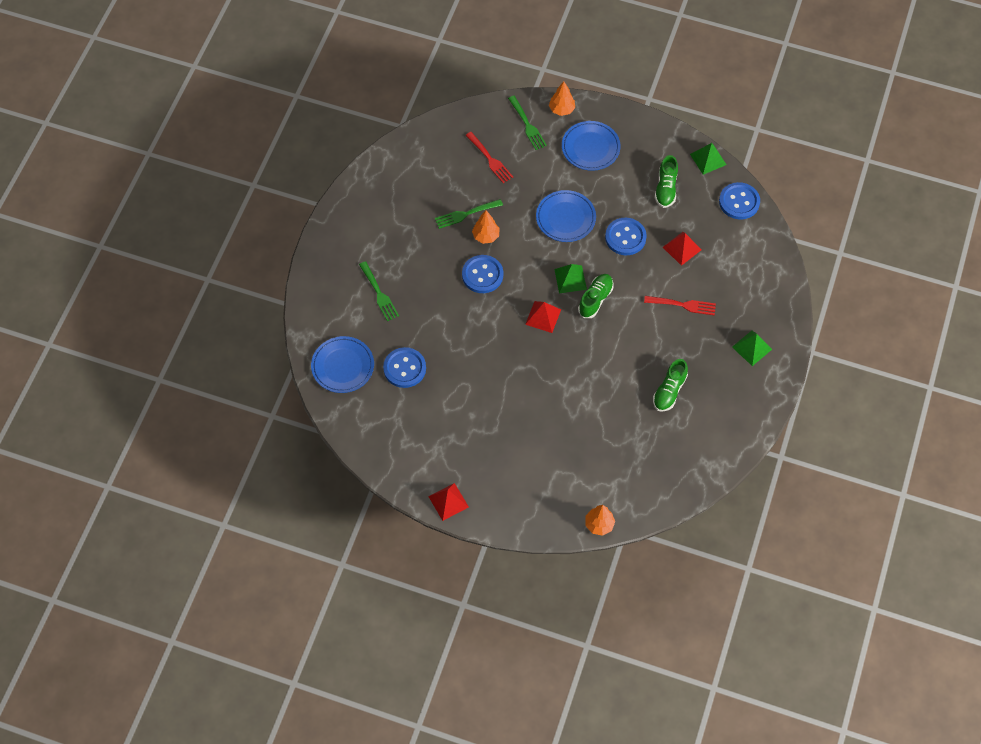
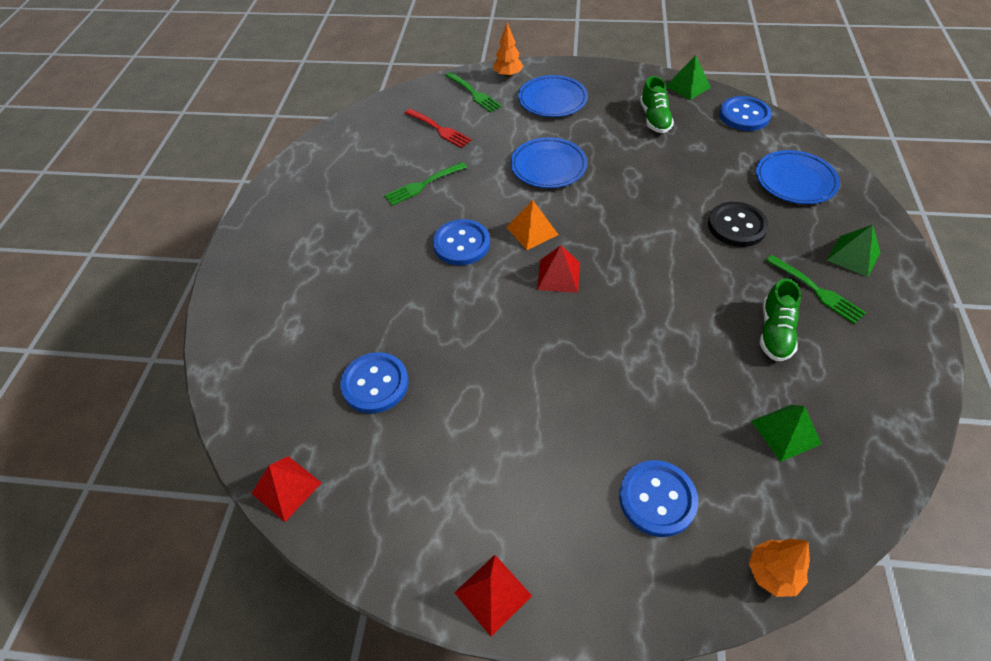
camera: 10 degrees left, 10 degrees down
(343, 366) = (277, 401): blue plate -> blue plate (795, 180)
(379, 294) = (323, 293): green fork -> green fork (817, 291)
(486, 236) = (454, 202): orange tree -> none
(535, 275) = (532, 231): none -> orange pyramid
(570, 279) = (579, 226): green pyramid -> green pyramid (785, 432)
(595, 299) = (620, 242): green shoe -> none
(625, 237) = (629, 171): blue button -> blue button (657, 499)
(681, 248) = (702, 169): red pyramid -> red pyramid (286, 488)
(683, 305) = (737, 226): red fork -> black button

